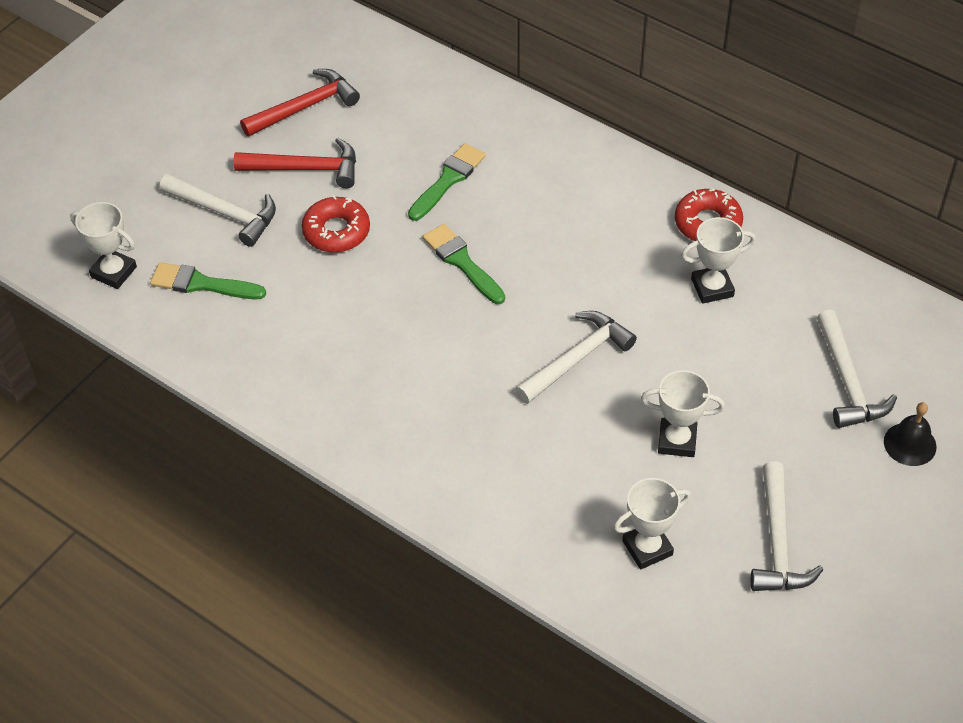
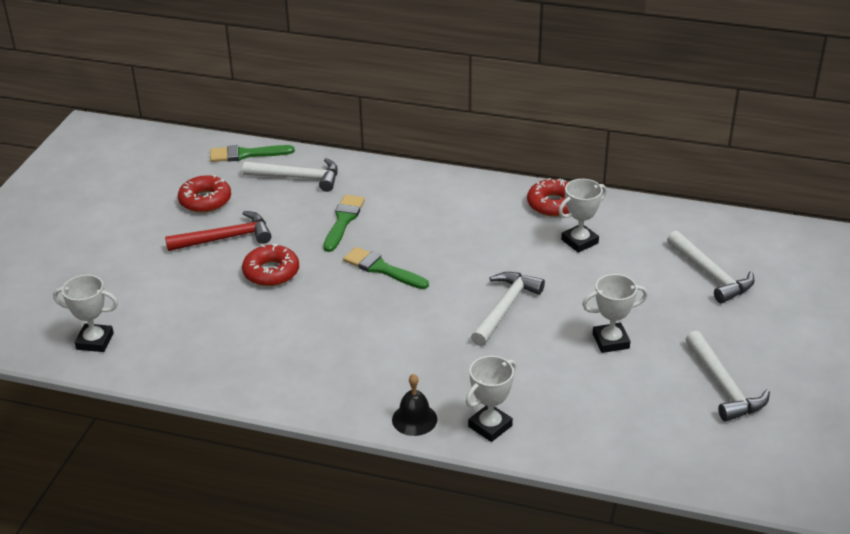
camera: 20 degrees left, 15 degrees down
(202, 284) = (175, 331): green brush -> green brush (246, 154)
(225, 213) = (172, 281): white hammer -> white hammer (298, 178)
(305, 107) = (205, 200): red hammer -> red donut
(647, 548) = (630, 416): white trophy -> white trophy (490, 426)
(910, 444) = (778, 301): black bell -> black bell (414, 419)

